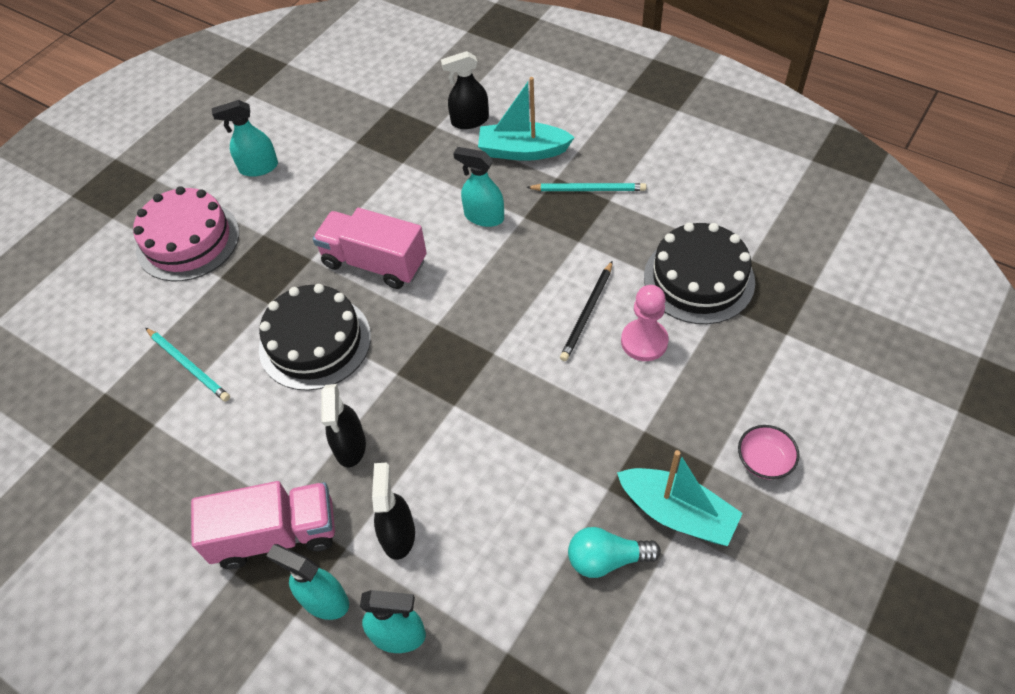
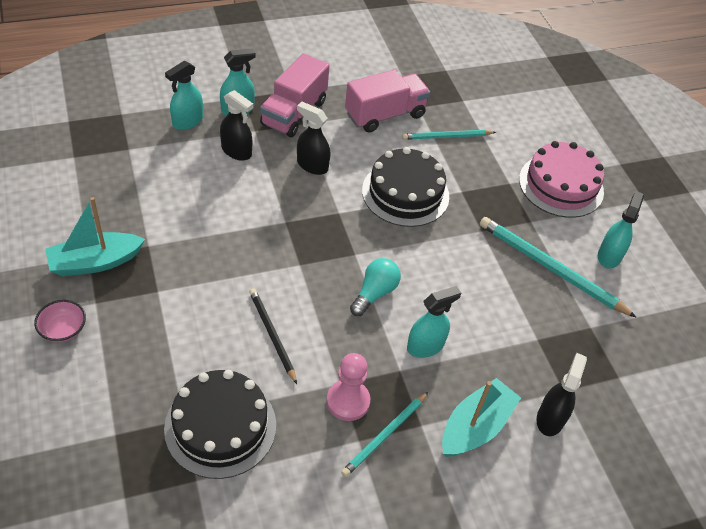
camera: 120 degrees right, 5 degrees down
(312, 193) = (550, 268): none -> turquoise pencil
(374, 263) = (443, 258): pink truck -> pink truck (385, 115)
(607, 559) = (115, 214): turquoise light bulb -> turquoise light bulb (374, 293)
(644, 341) = (213, 346): pink pawn -> pink pawn (348, 401)

